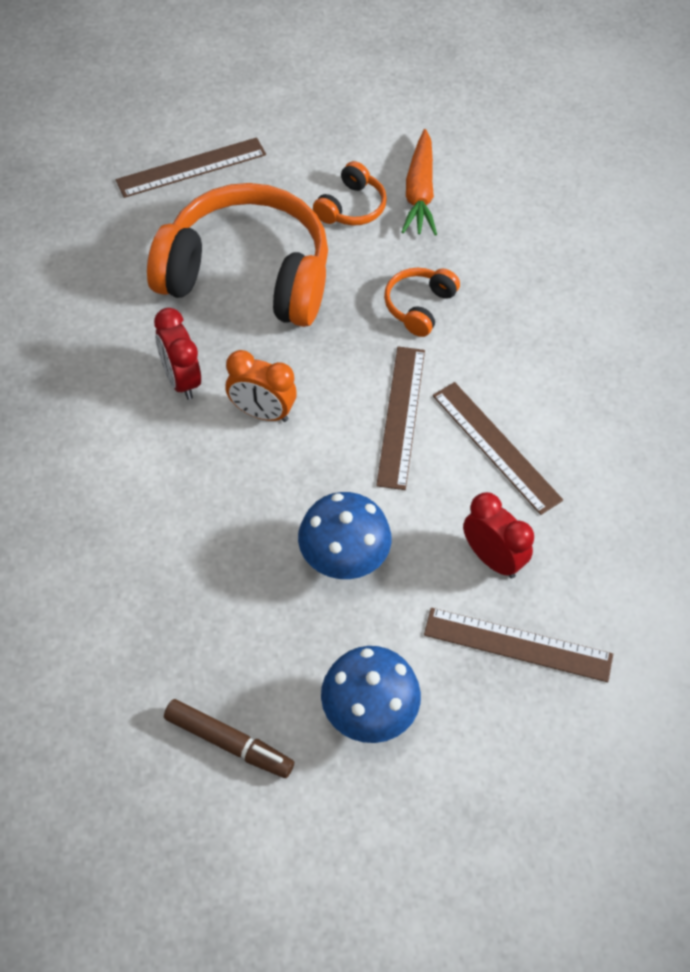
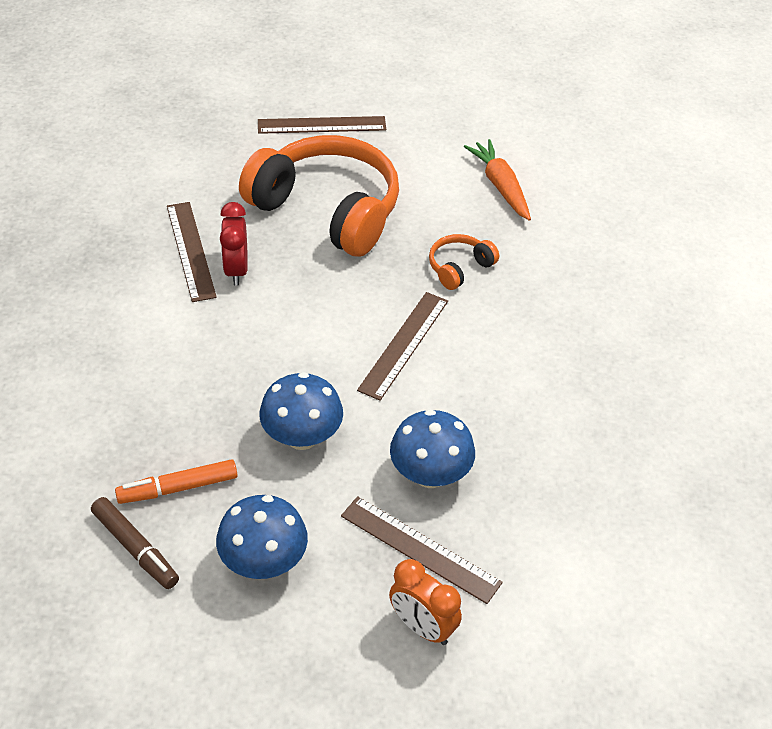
camera: 20 degrees right, 10 degrees down
(241, 659) = (178, 488): none -> orange marker
(261, 412) = (289, 311): orange clock -> orange clock (422, 627)
(351, 207) = (438, 183): orange headphones -> none
(419, 193) = (500, 186): orange carrot -> orange carrot turned 135 degrees clockwise
(492, 558) = (430, 474): red clock -> blue mushroom
(496, 447) = (475, 390): brown ruler -> brown ruler (190, 250)

